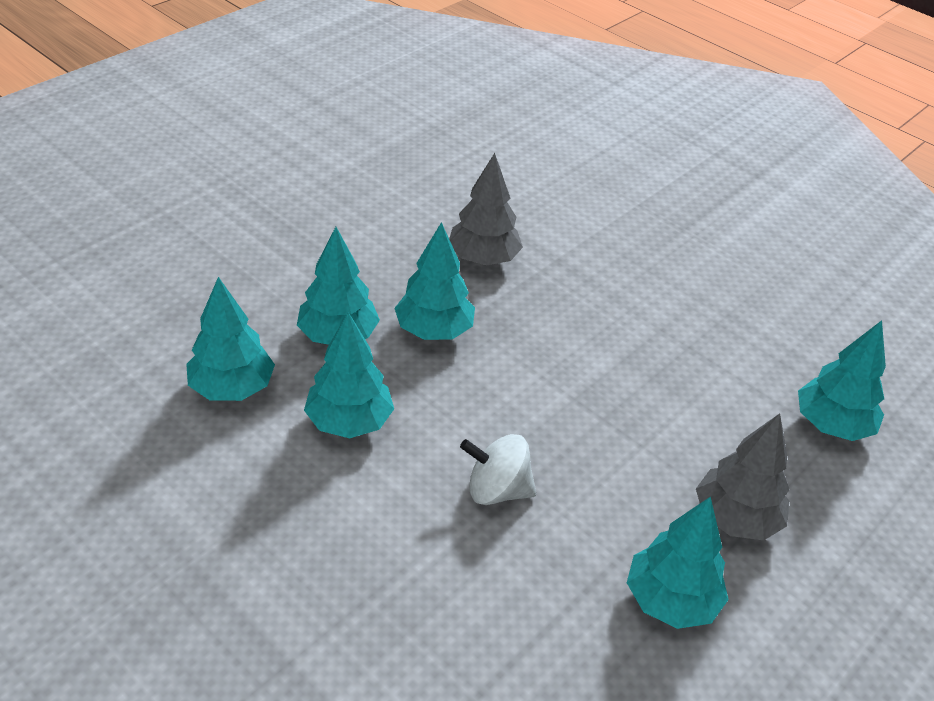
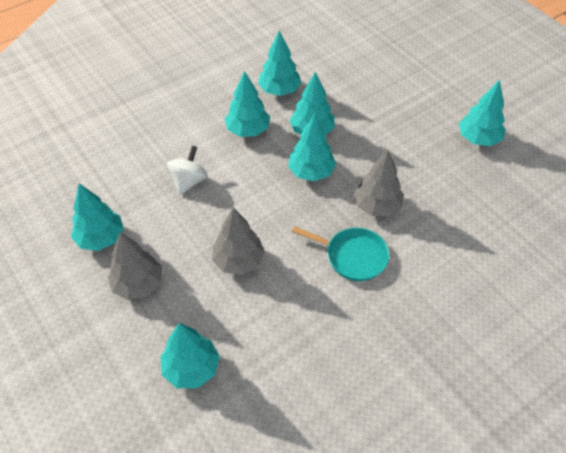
camera: 105 degrees right, 10 degrees up
(327, 164) = (478, 139): none -> turquoise tree
(580, 279) = (353, 256): none -> turquoise pan
(638, 398) = (238, 261): none -> grey tree

